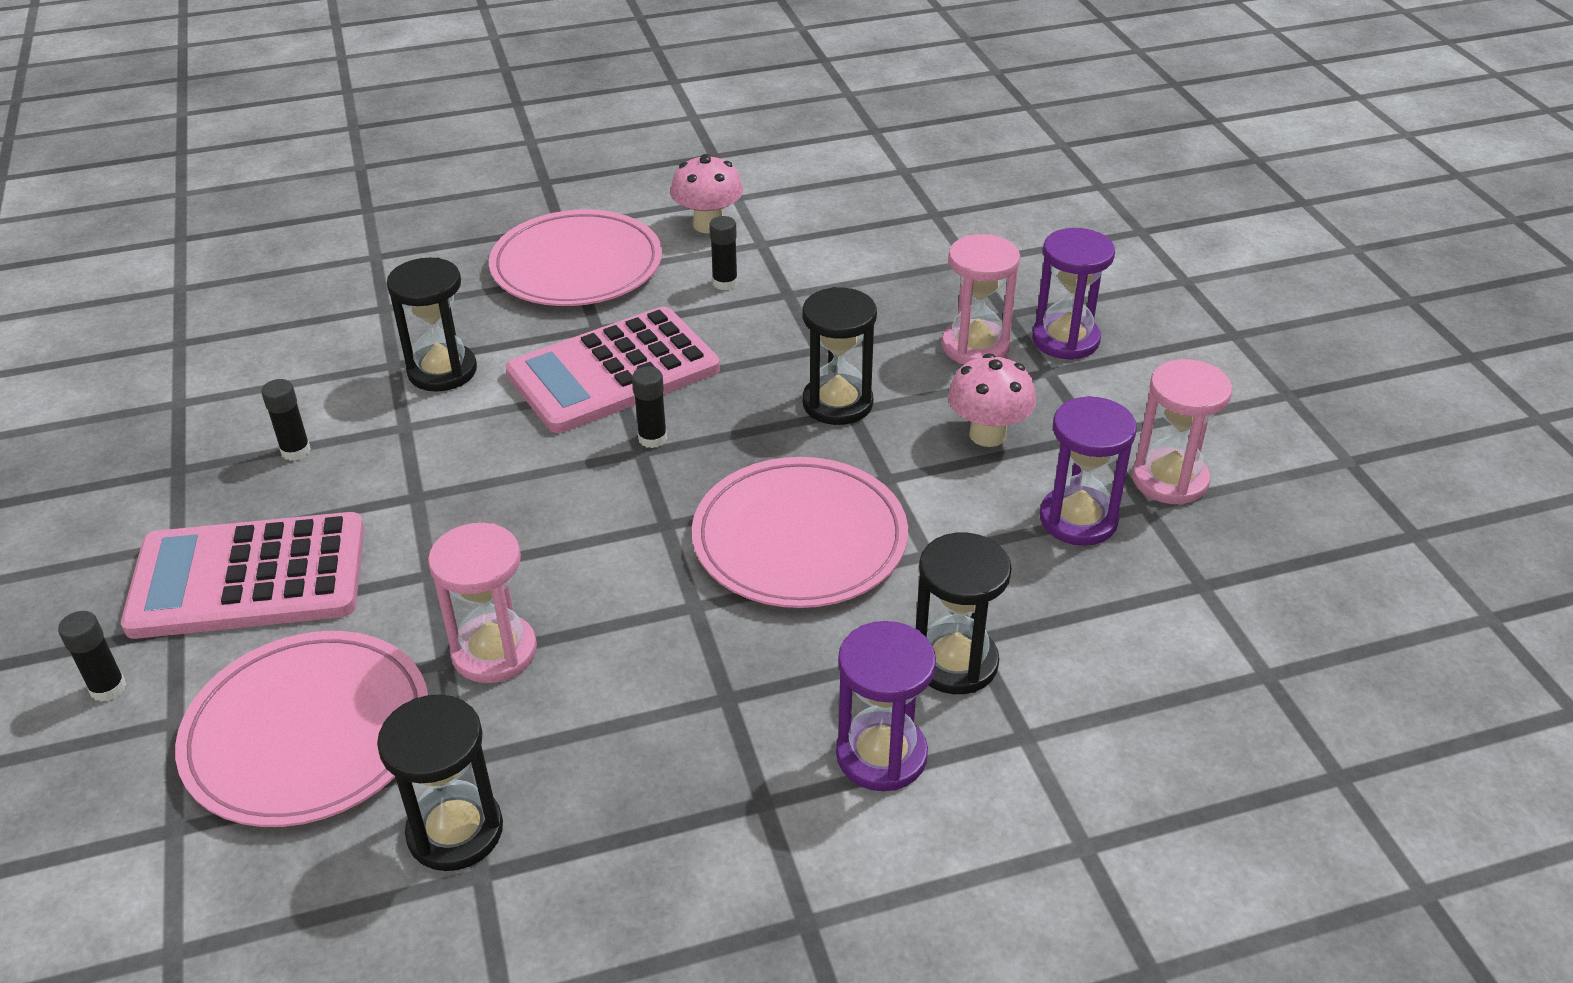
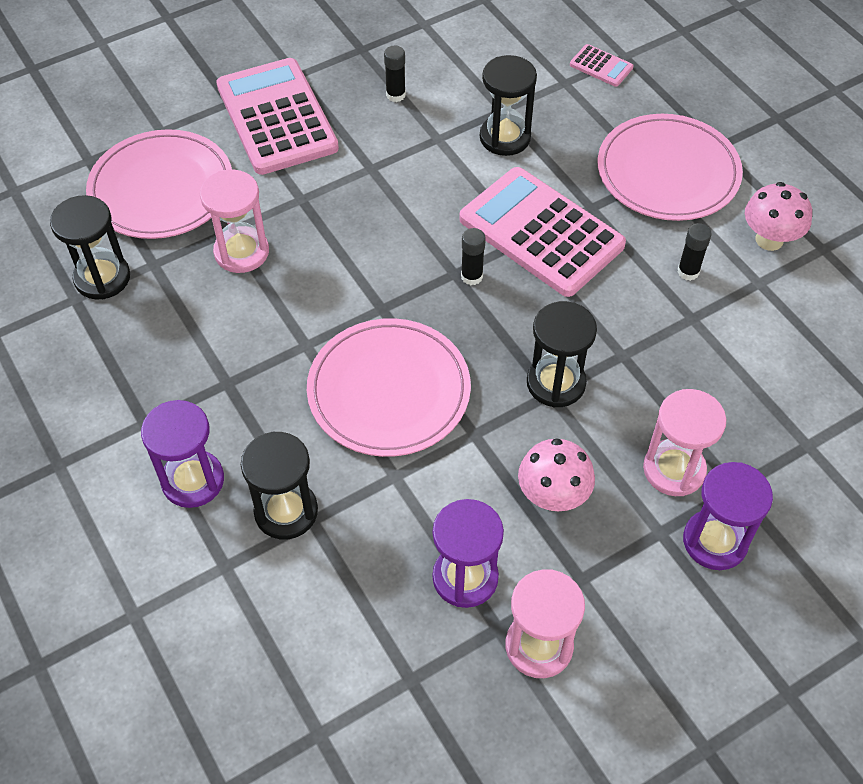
camera: 75 degrees right, 15 degrees up
(108, 688) = (179, 94): black glue stick -> none
(378, 276) = (601, 66): none -> pink calculator

